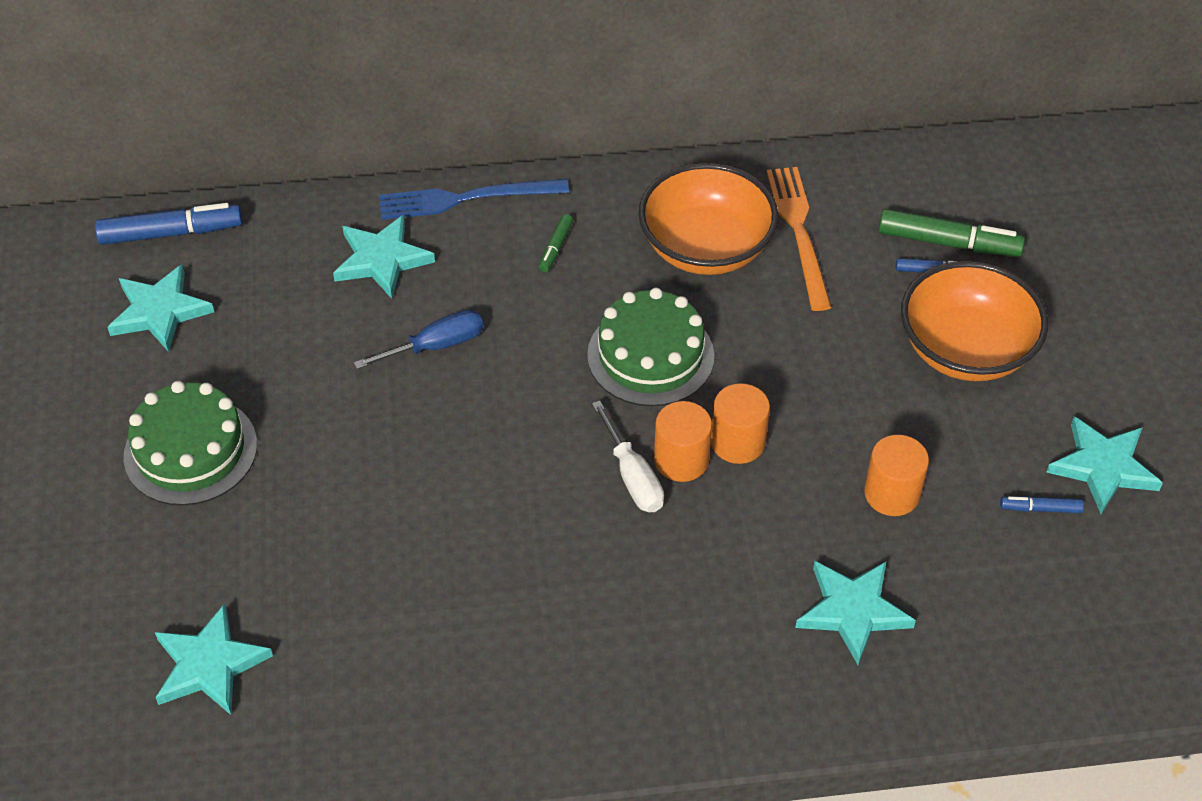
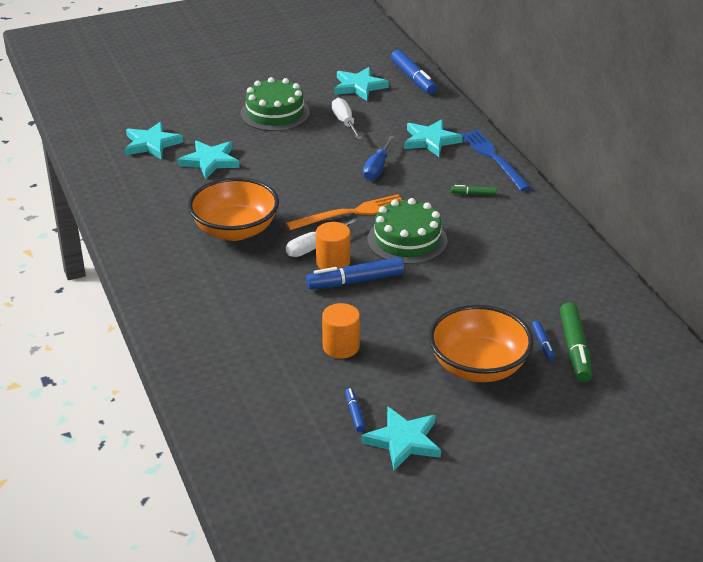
camera: 75 degrees right, 15 degrees down
(271, 357) = (345, 122): none -> white screwdriver
(435, 346) = (377, 168): blue screwdriver -> blue screwdriver turned 60 degrees clockwise
(706, 248) = (507, 248): orange bowl -> orange bowl (235, 230)
(738, 442) = (355, 281): orange cylinder -> blue marker
(799, 232) = (544, 282): orange fork -> orange fork (351, 213)
(852, 611) = (246, 341): turquoise star -> turquoise star (210, 161)

